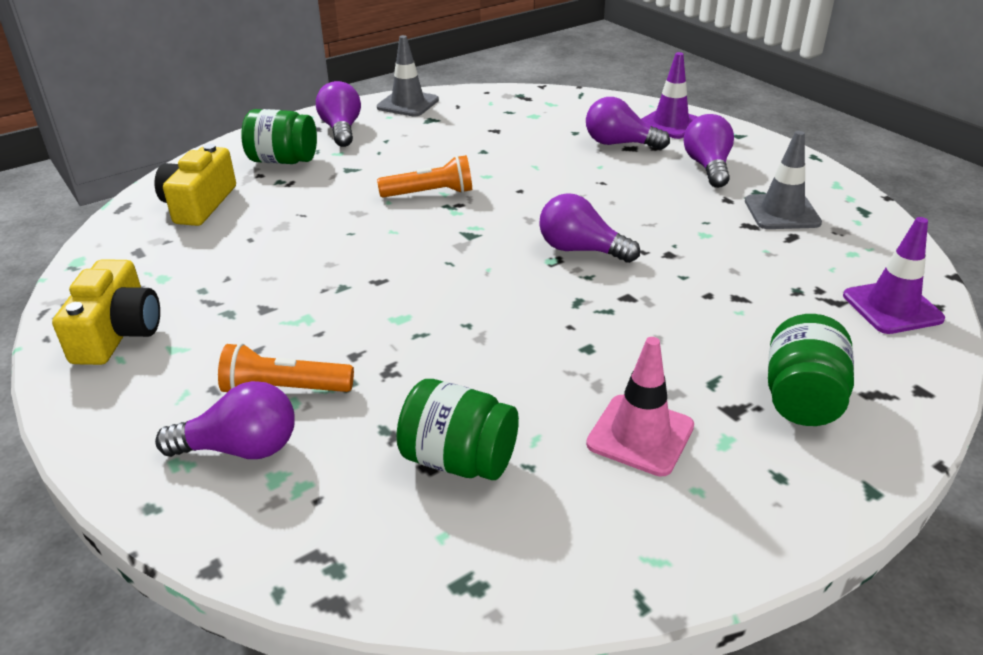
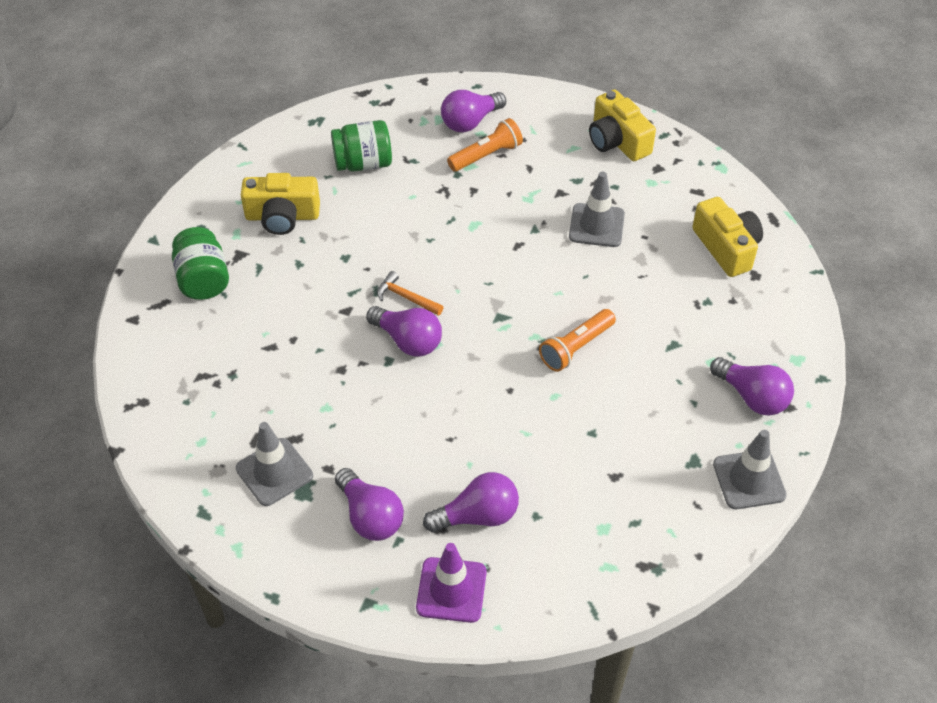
camera: 145 degrees right, 15 degrees up
(278, 264) = (596, 225): none -> grey traffic cone
(283, 161) = (739, 326): green jar -> none
(549, 283) = (406, 297): none -> orange hammer
(581, 250) = (408, 341): purple light bulb -> purple light bulb turned 45 degrees clockwise
(640, 435) = (282, 216): pink traffic cone -> yellow camera
(892, 307) = (161, 388): purple traffic cone -> none

